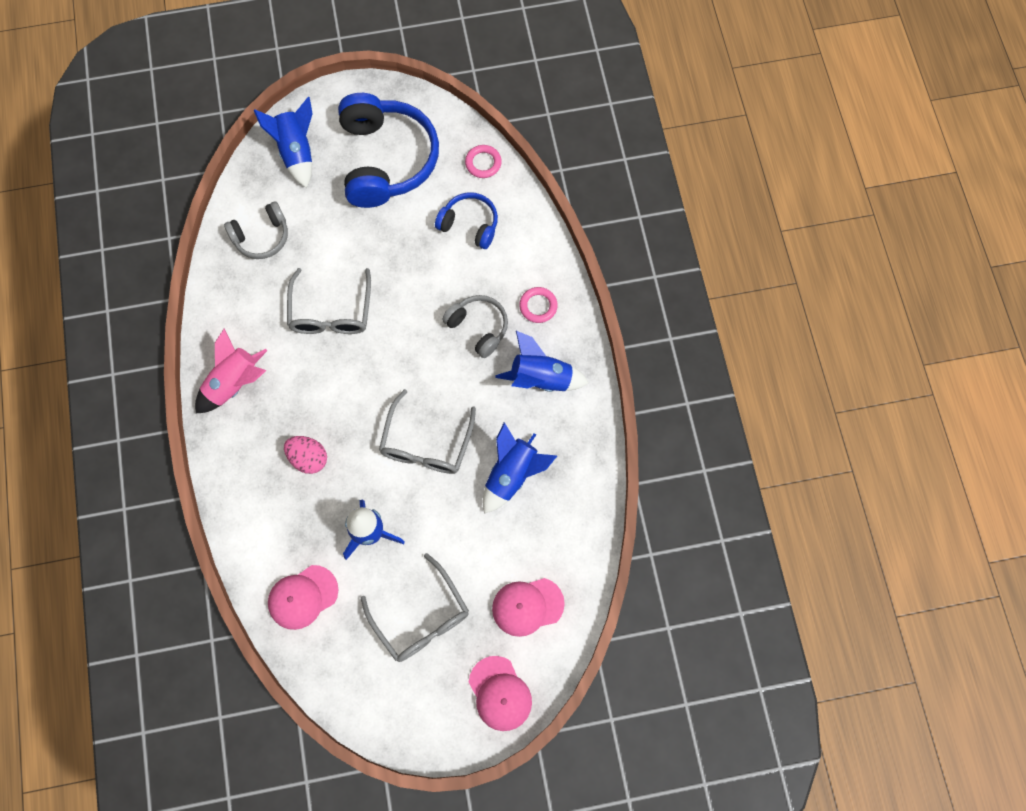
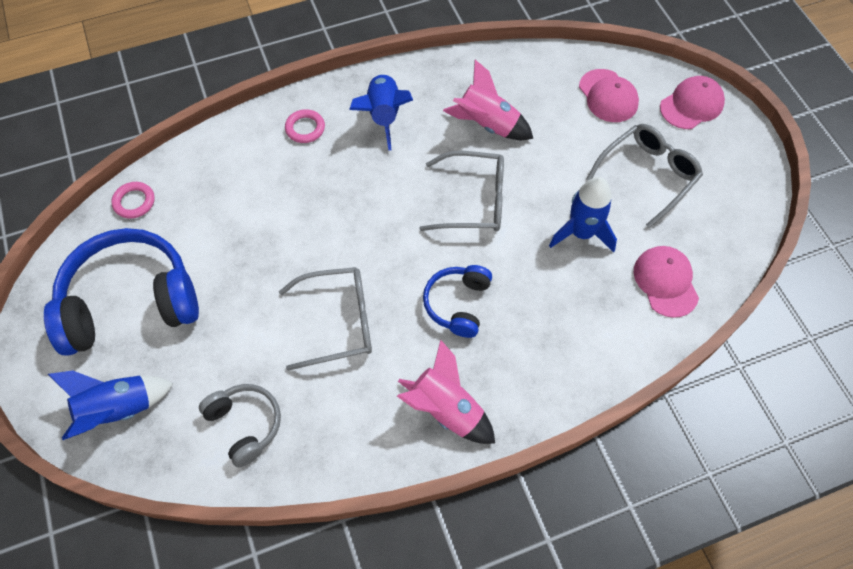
camera: 100 degrees left, 10 degrees down
(303, 597) = (665, 282): pink cap -> pink cap turned 150 degrees counterclockwise
(308, 458) = (517, 308): pink egg -> none
(469, 225) = (214, 203): blue headphones -> blue headphones (458, 304)
(478, 328) = (337, 176): grey headphones -> none
(512, 474) = (487, 124): blue rocket -> pink rocket

